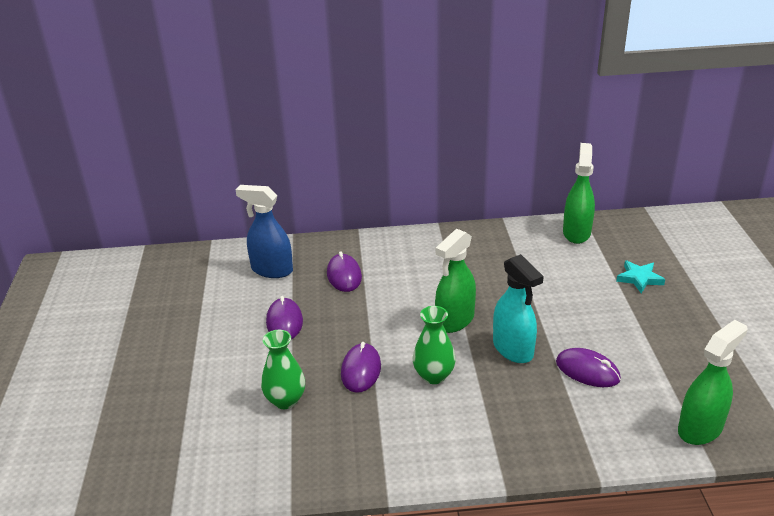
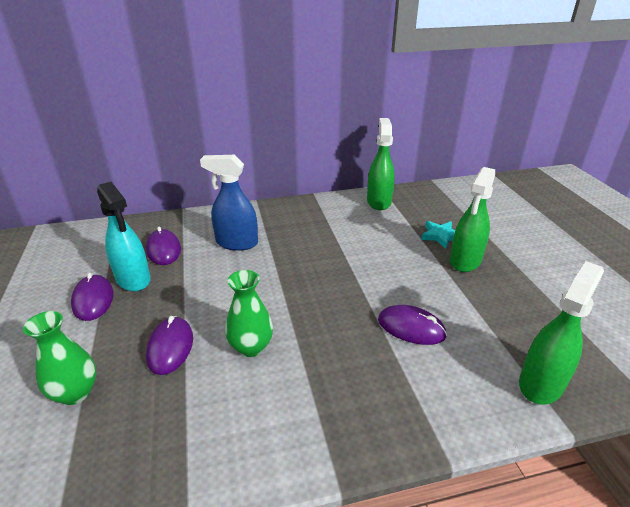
camera: 10 degrees left, 0 degrees up
(271, 270) = (90, 249): blue spray bottle -> blue spray bottle (236, 243)
(455, 320) = (273, 286): green spray bottle -> green spray bottle (465, 261)
(513, 349) = (333, 311): turquoise spray bottle -> turquoise spray bottle (133, 279)

